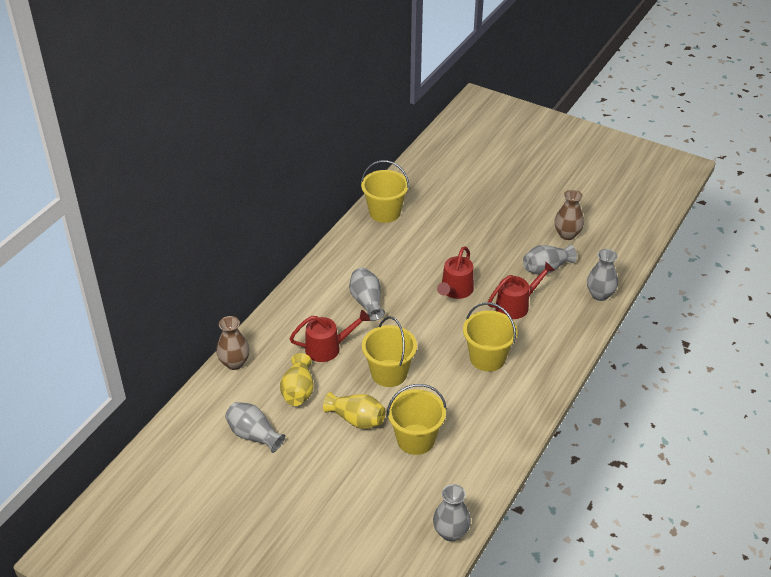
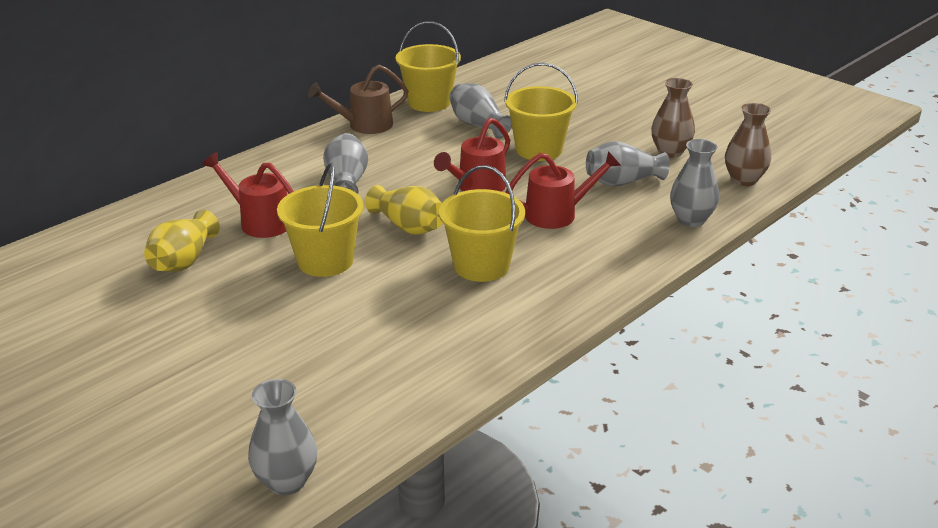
camera: 15 degrees right, 10 degrees down
(234, 363) = (123, 218): brown vase -> brown vase (743, 180)
(254, 435) = (83, 300): grey vase -> grey vase (478, 125)
(328, 348) = (260, 221): red watering can -> red watering can turned 150 degrees counterclockwise
(350, 244) = (364, 125): none -> brown watering can
(356, 419) = (241, 306): yellow vase -> yellow vase (408, 226)
(415, 439) = (312, 344): yellow bucket -> yellow bucket (539, 150)

